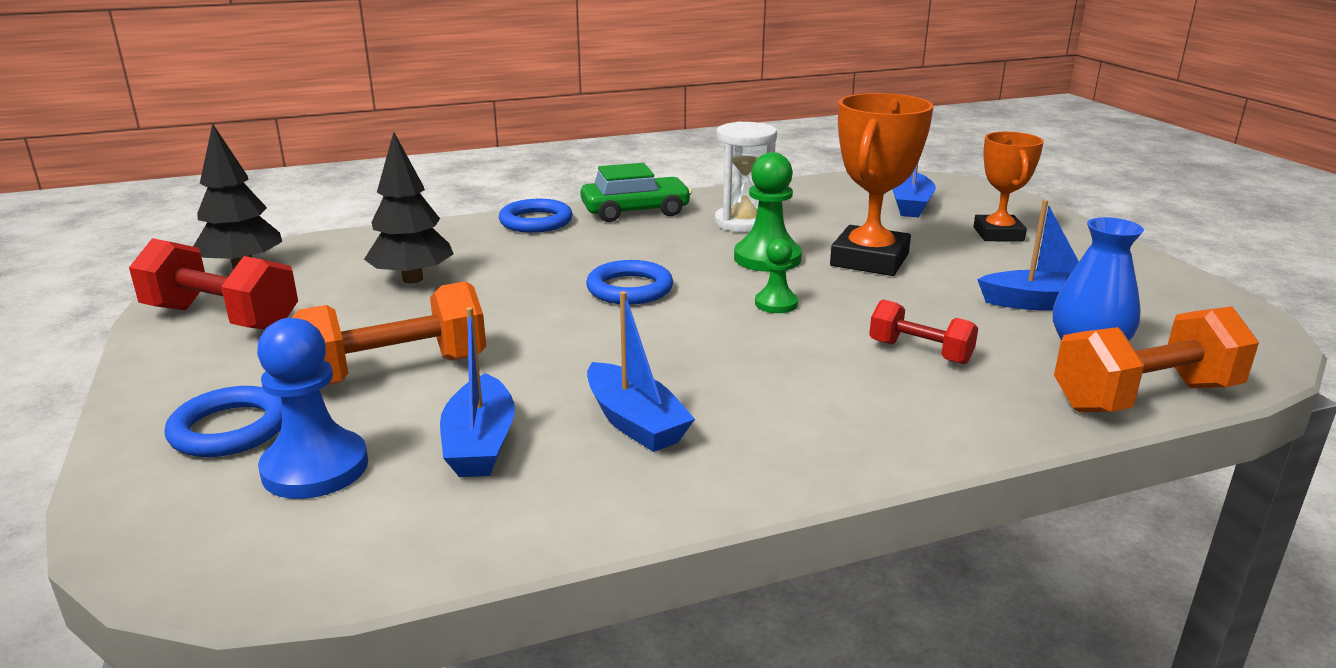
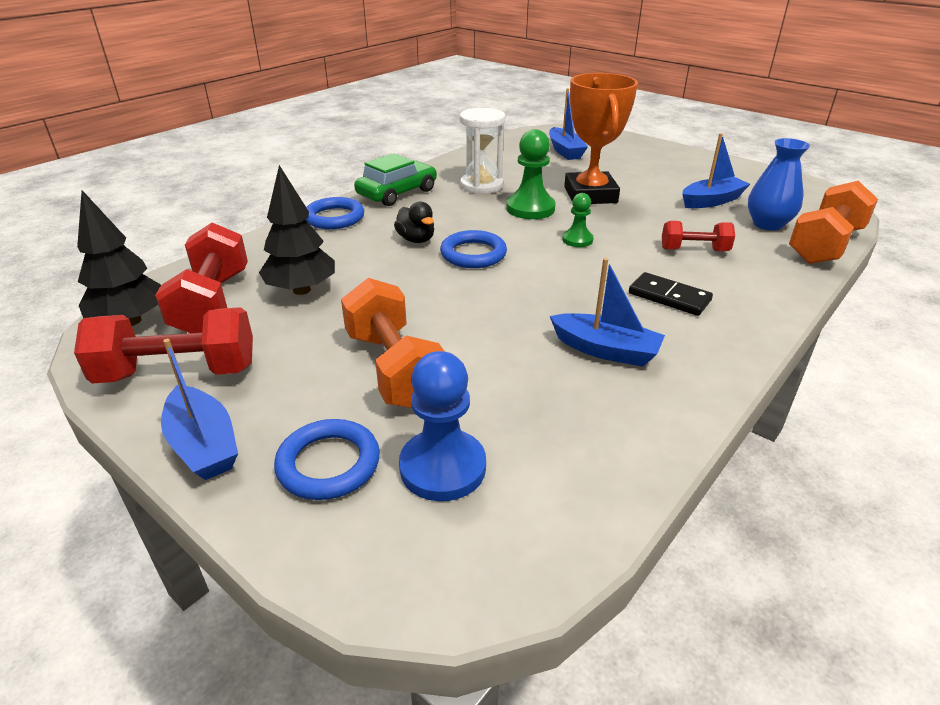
camera: 30 degrees left, 10 degrees up
(324, 270) = (213, 303): none -> red dumbbell
(396, 371) = (394, 369): orange dumbbell -> orange dumbbell turned 60 degrees counterclockwise
(480, 444) = (531, 402): blue boat -> blue boat (203, 445)
(589, 260) = (416, 240): none -> black duck
(801, 393) = (669, 297): none -> black domino
(998, 234) = (636, 161): orange trophy -> none

